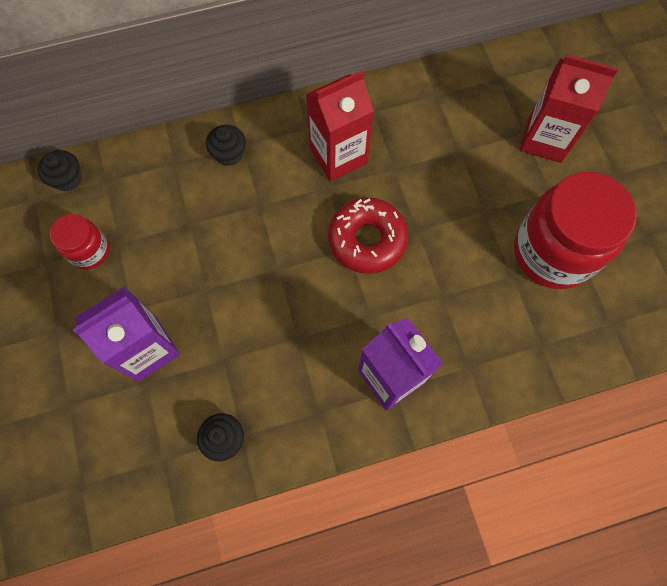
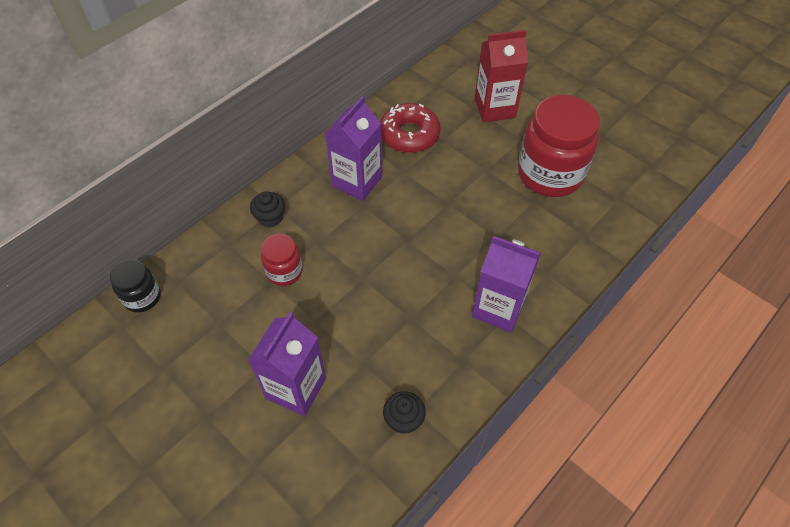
camera: 30 degrees left, 15 degrees down
(68, 179) = (142, 297): black cupcake -> black jar
(90, 251) = (197, 341): red jar -> red jar (284, 271)
(338, 156) = (357, 181): red carton -> purple carton
(367, 240) = (417, 226): red donut -> red donut (409, 135)

